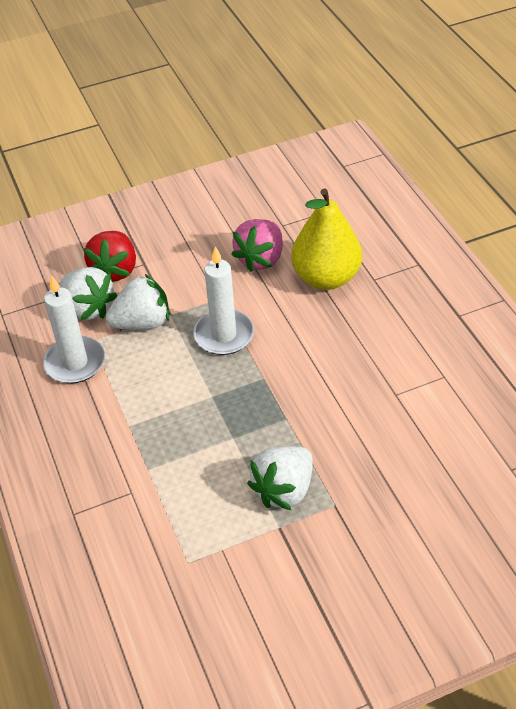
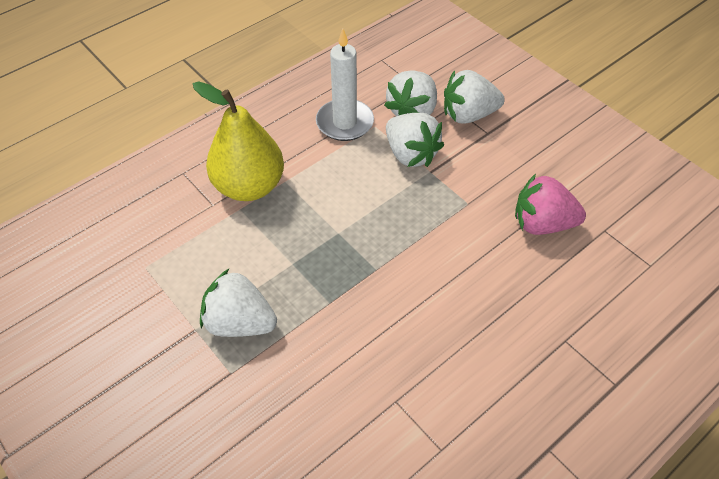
camera: 70 degrees right, 5 degrees up
(115, 270) = (468, 115): red strawberry -> white strawberry
(224, 335) = (420, 221): white candle -> none
(326, 278) = (543, 291): yellow pear -> yellow pear (249, 186)

